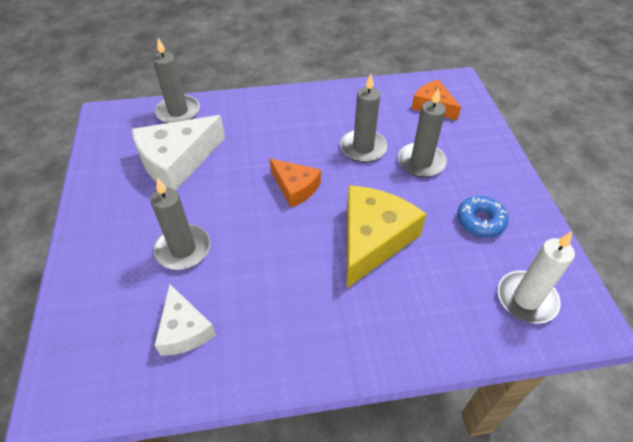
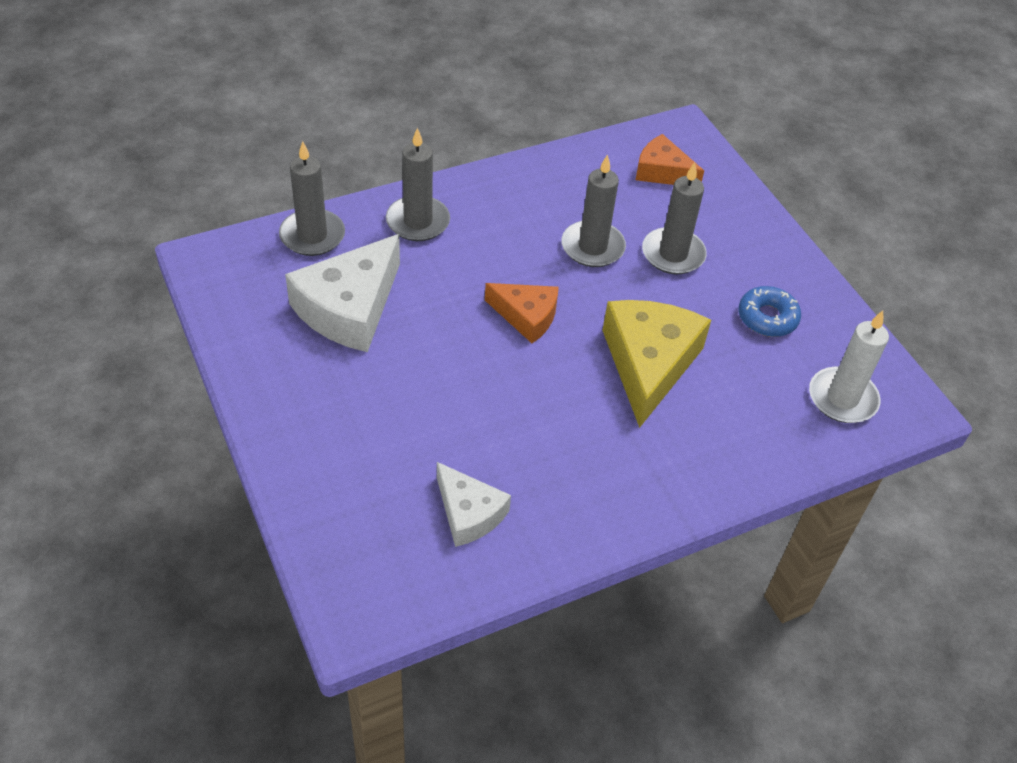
camera: 20 degrees left, 0 degrees up
(183, 249) = (419, 422): grey candle -> grey candle (418, 222)

